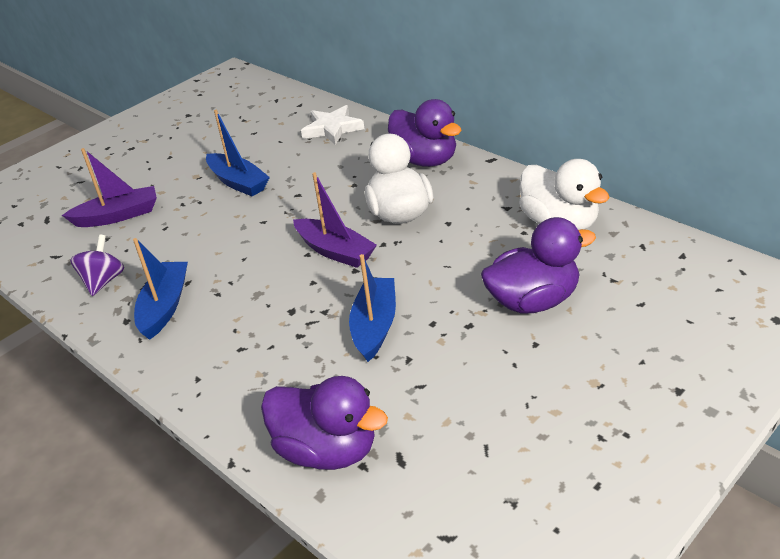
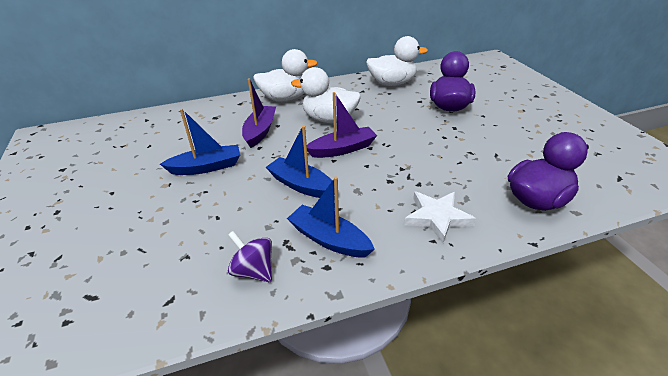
camera: 65 degrees left, 0 degrees up
(118, 216) = (160, 242): purple boat -> purple boat (260, 131)
(332, 128) = (200, 116): white star -> white star (437, 217)
(375, 326) = (432, 155): blue boat -> blue boat (301, 185)
(425, 160) = (285, 98): purple duck -> white duck

